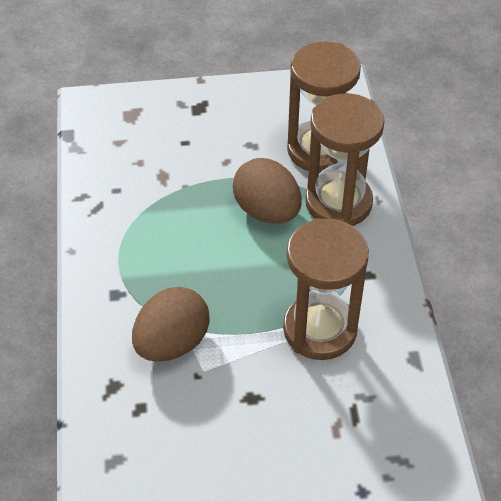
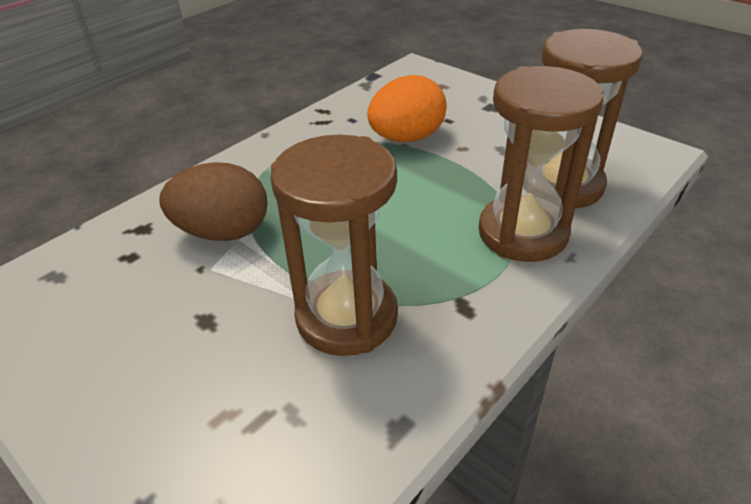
camera: 50 degrees right, 10 degrees down
(180, 179) = (407, 138): none -> orange egg
(267, 211) = (444, 198): brown egg -> none

